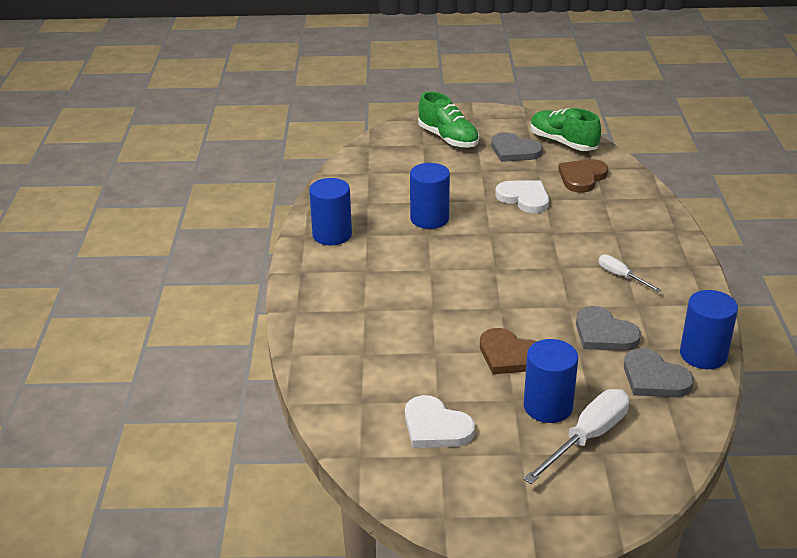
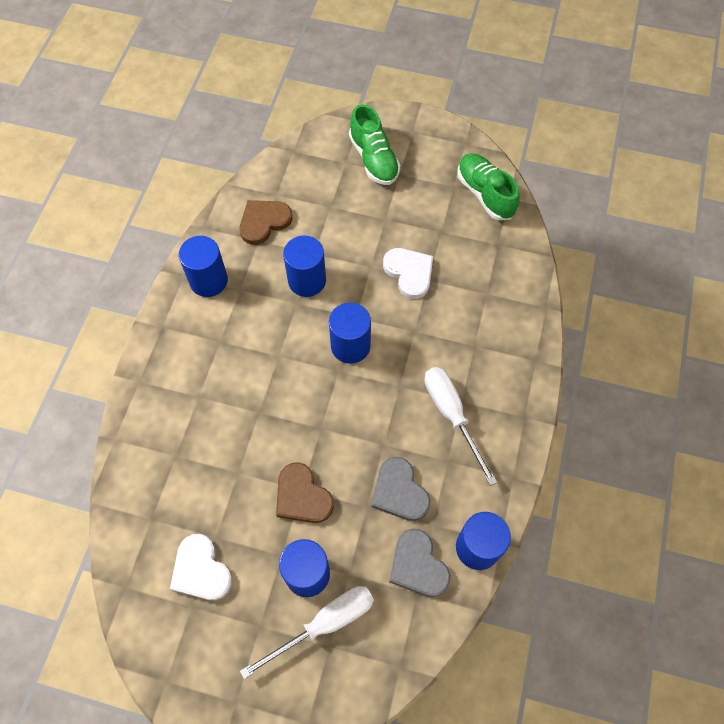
camera: 15 degrees right, 30 degrees up
(496, 251) = (350, 346): none -> blue cylinder
(514, 151) = (431, 195): grey heart -> none
(582, 177) = (480, 255): brown heart -> brown heart (264, 222)
(621, 276) = (452, 415): white screwdriver -> white screwdriver, size x1.76

